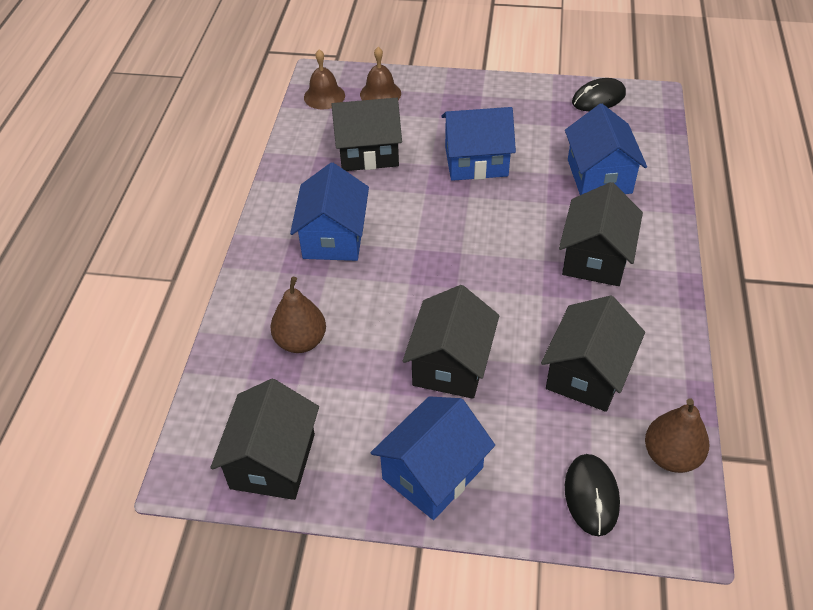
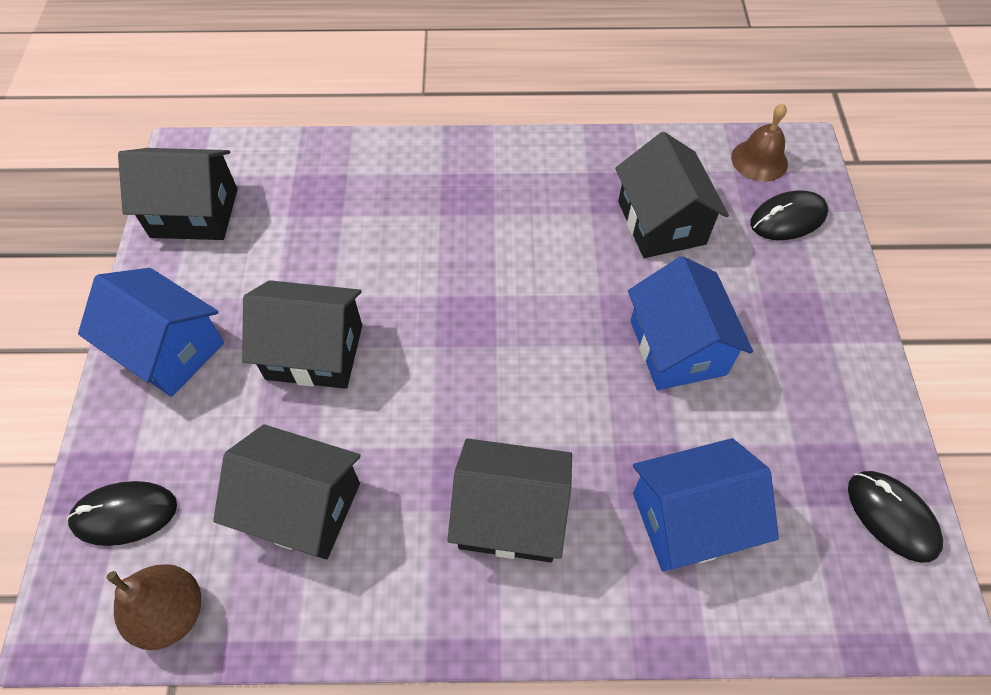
camera: 80 degrees right, 10 degrees up
(301, 341) = (343, 208): brown pear -> none
(333, 237) = (501, 211): blue house -> none
(380, 94) = (788, 218): brown bell -> black mouse

